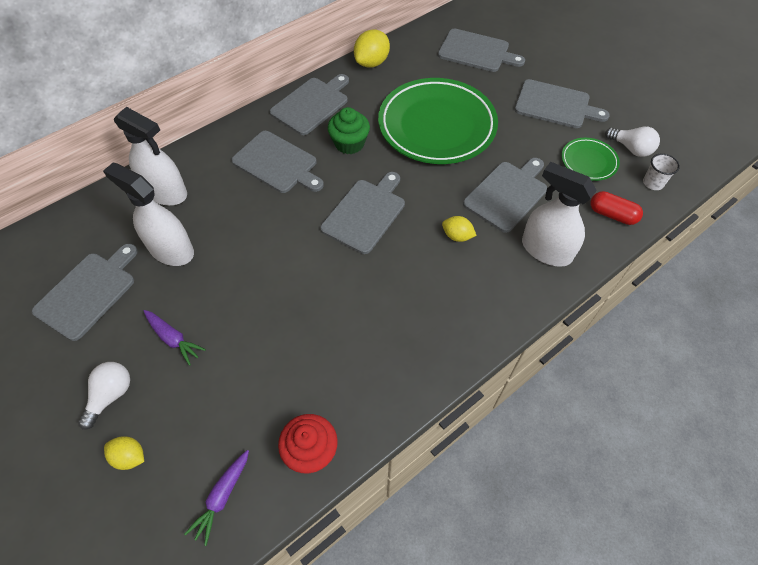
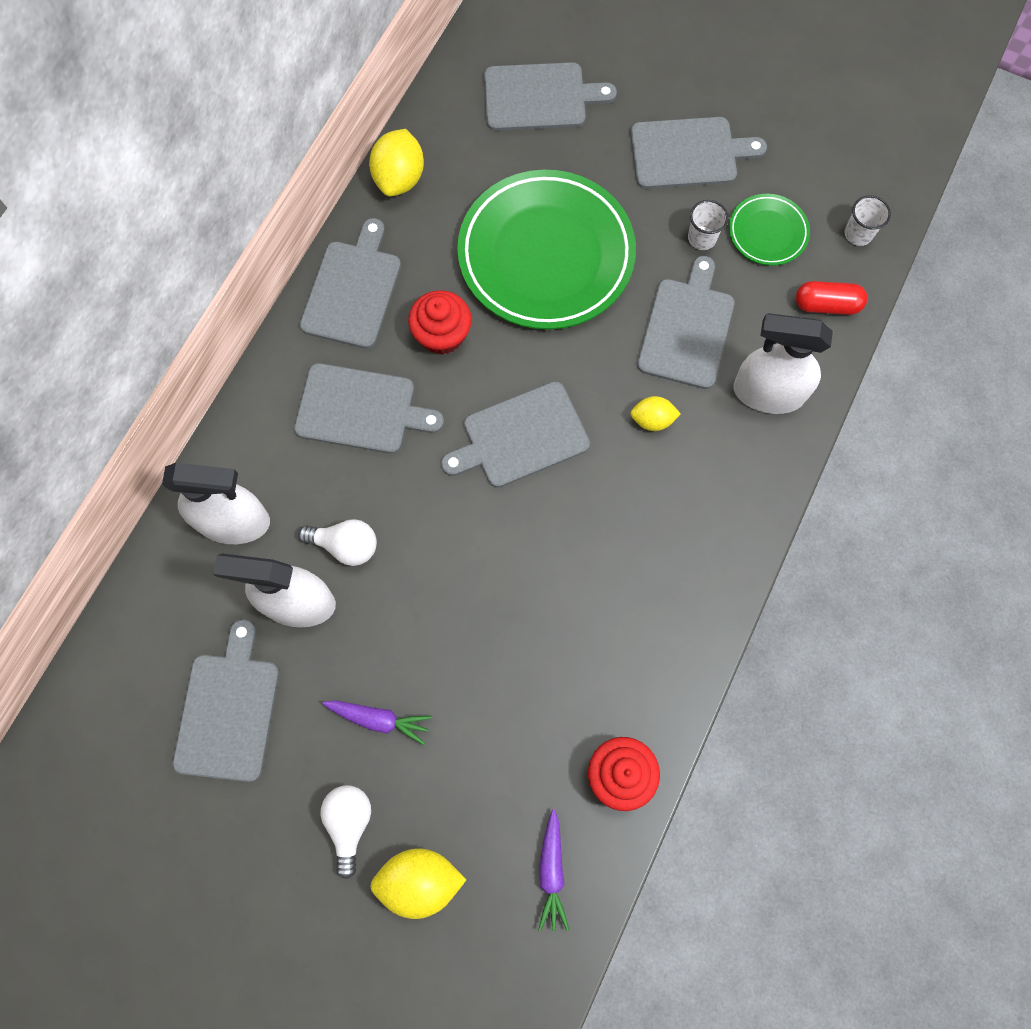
camera: 25 degrees left, 15 degrees up
(130, 457) = (420, 880): yellow lemon -> yellow lemon, size x1.65
(349, 143) = (442, 335): green cupcake -> red cupcake
(365, 213) = (521, 437): grey cutting board -> grey cutting board turned 120 degrees counterclockwise
(542, 150) = (702, 238): none -> white cup
(631, 148) = (812, 189): white light bulb -> white light bulb (345, 545)

